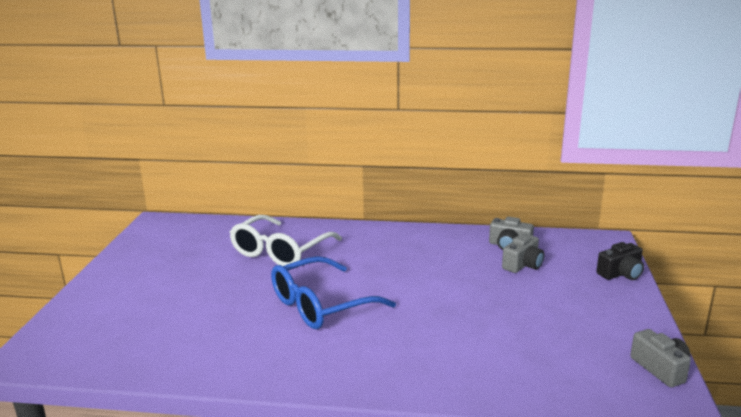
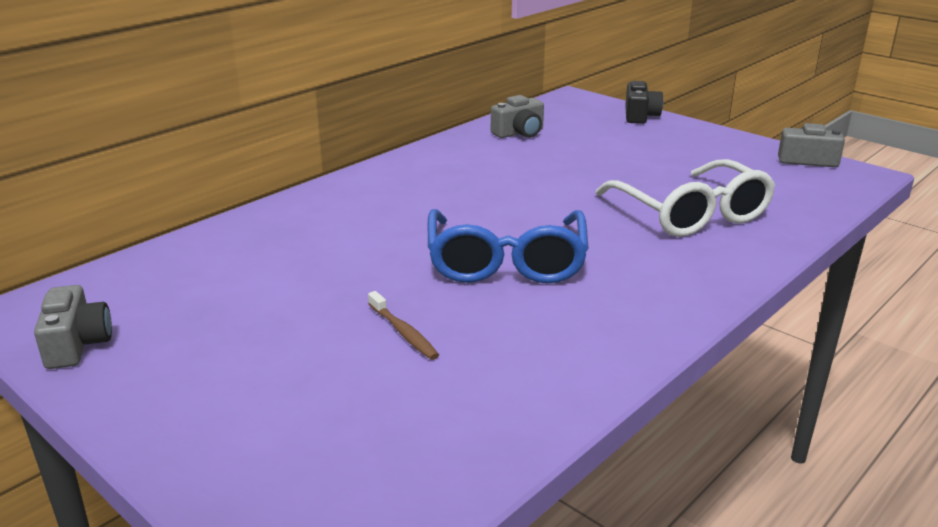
camera: 55 degrees left, 5 degrees up
(215, 305) = (403, 332): none -> brown toothbrush
(280, 251) = (320, 245): white glasses -> white glasses (691, 214)
(523, 265) = (567, 141): grey camera -> grey camera (77, 344)

